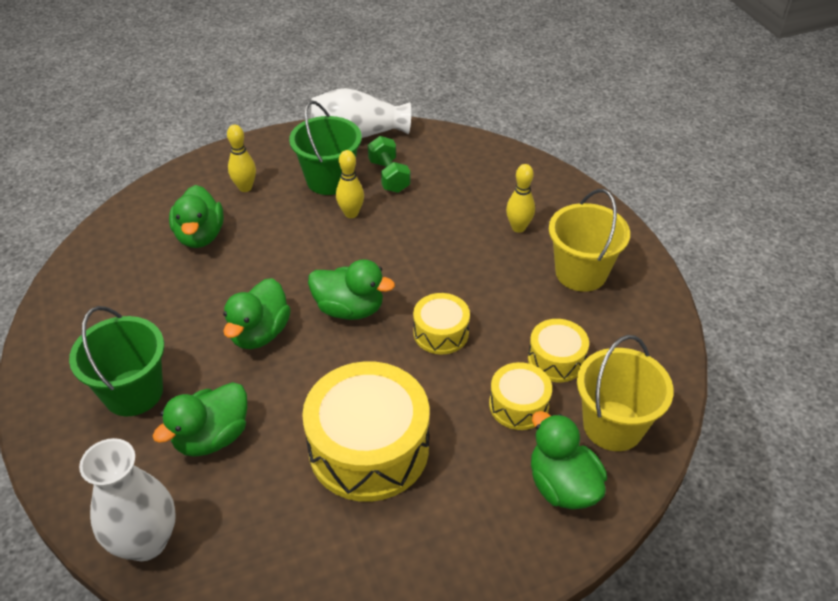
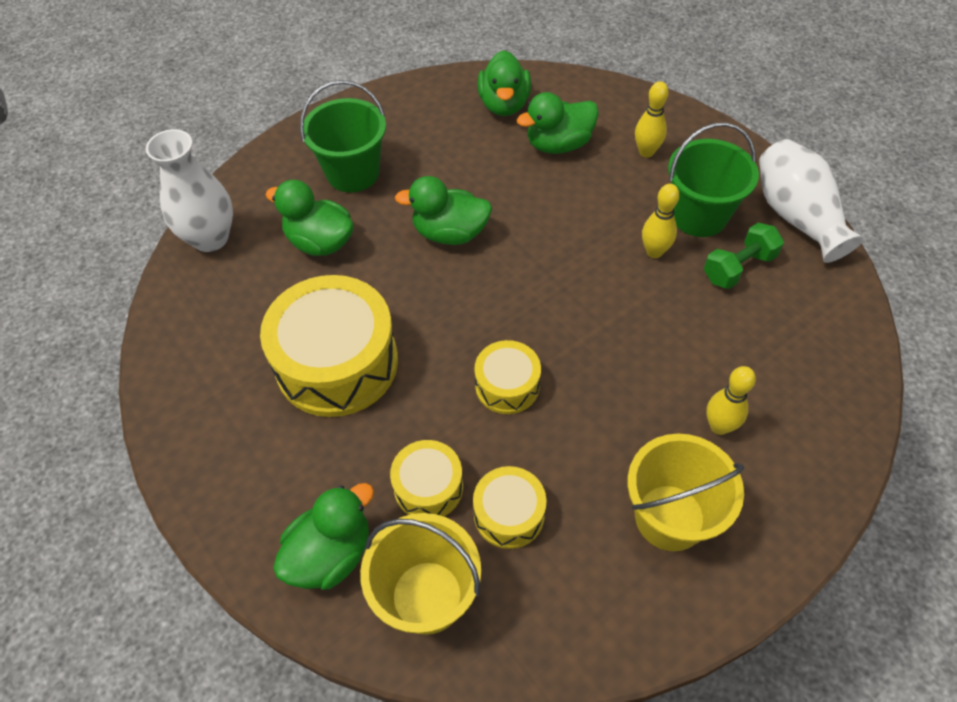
camera: 75 degrees right, 10 degrees up
(349, 309) = (509, 294): green duck -> green duck (504, 104)

